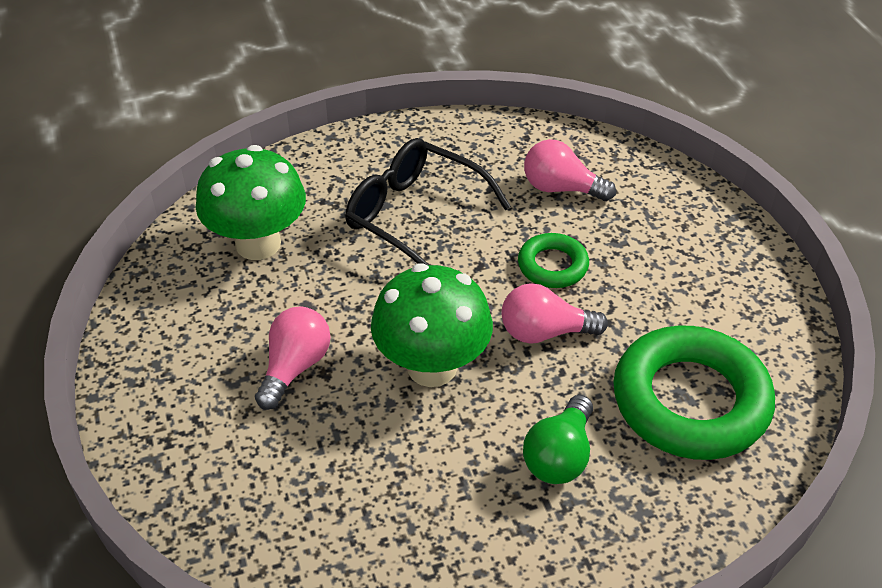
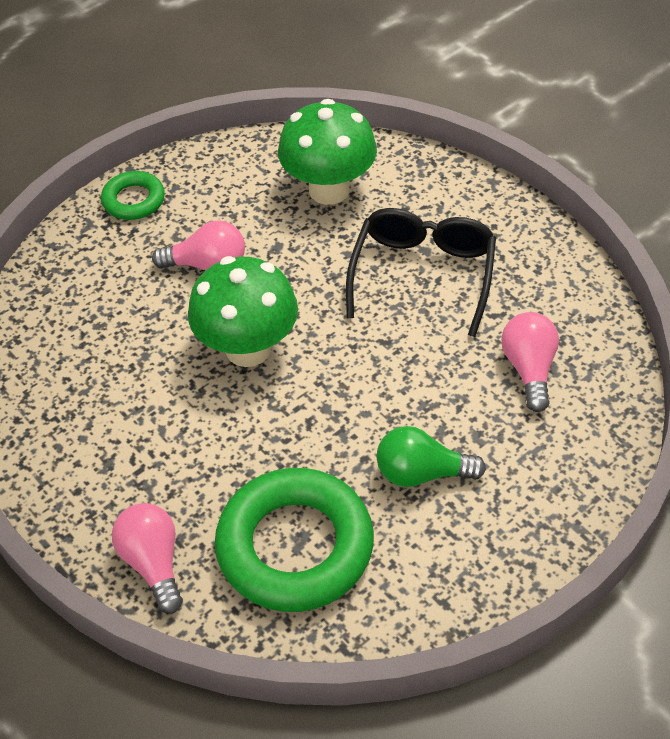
camera: 70 degrees right, 5 degrees up
(544, 332) = (326, 413): pink light bulb -> pink light bulb (153, 563)
(552, 266) = (415, 394): green ring -> green ring (134, 200)
(559, 456) = (190, 465): green light bulb -> green light bulb (422, 473)

